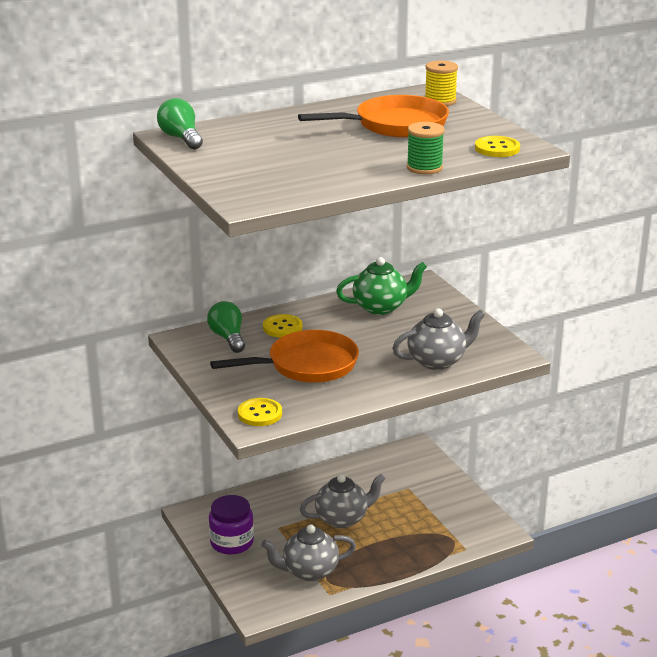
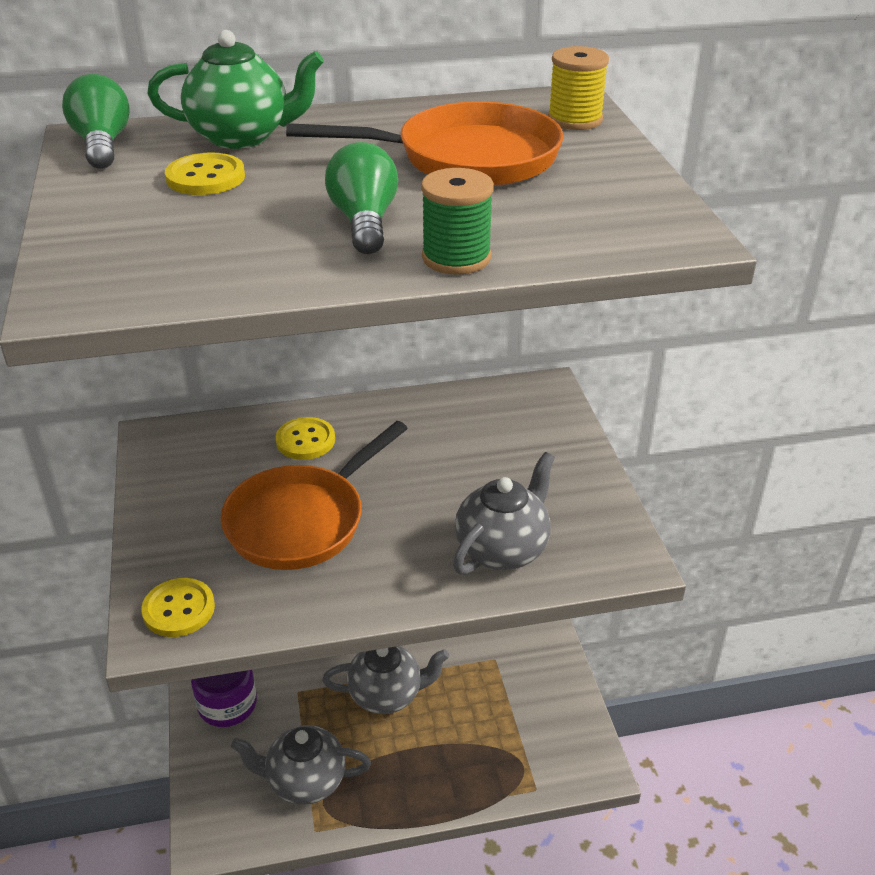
camera: 15 degrees right, 10 degrees up
(228, 338) = (220, 447): green light bulb -> green light bulb (364, 222)
(307, 365) = (302, 520): orange pan -> orange pan turned 135 degrees clockwise
(381, 307) = (465, 426): green teapot -> green teapot (242, 137)
(437, 361) = (502, 549): grey teapot -> grey teapot turned 45 degrees counterclockwise
(497, 148) = (619, 230): yellow button -> yellow button (205, 177)

